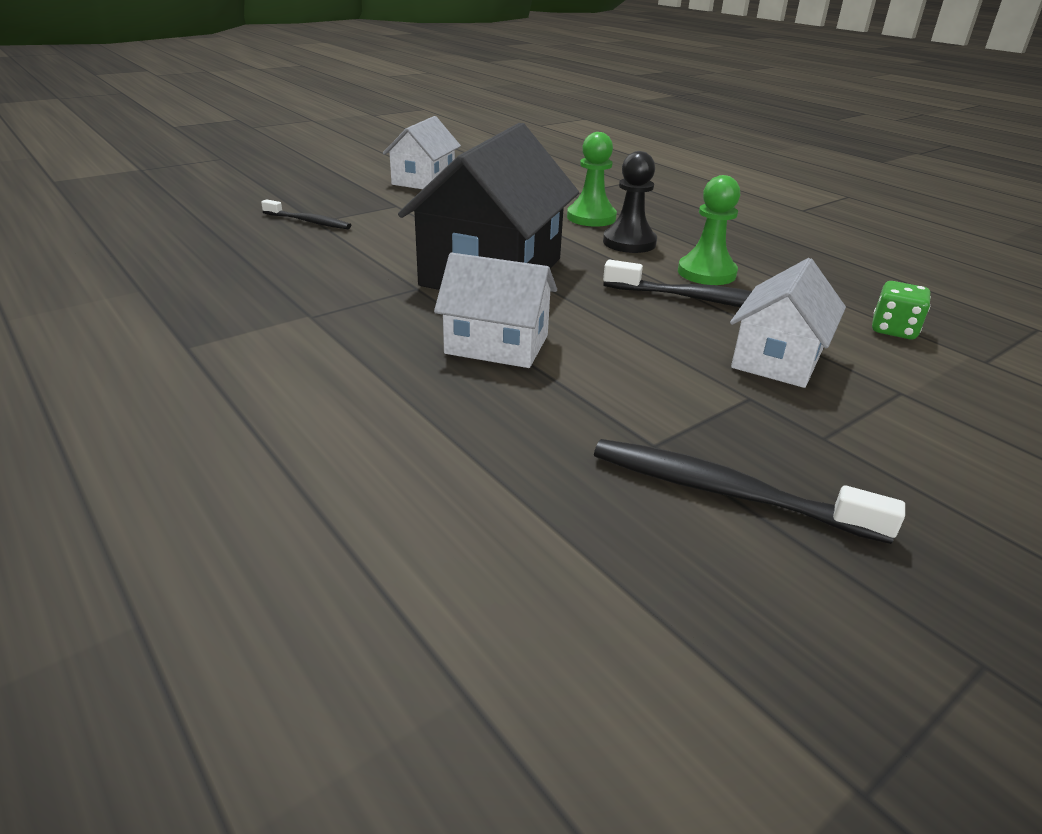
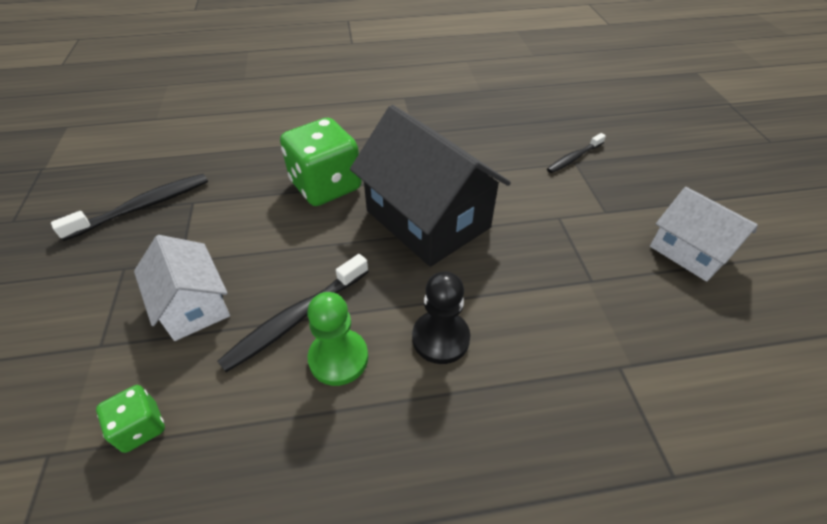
camera: 120 degrees right, 15 degrees up
(497, 344) = (326, 186): white house -> green dice
(591, 218) = (525, 343): green pawn -> none

